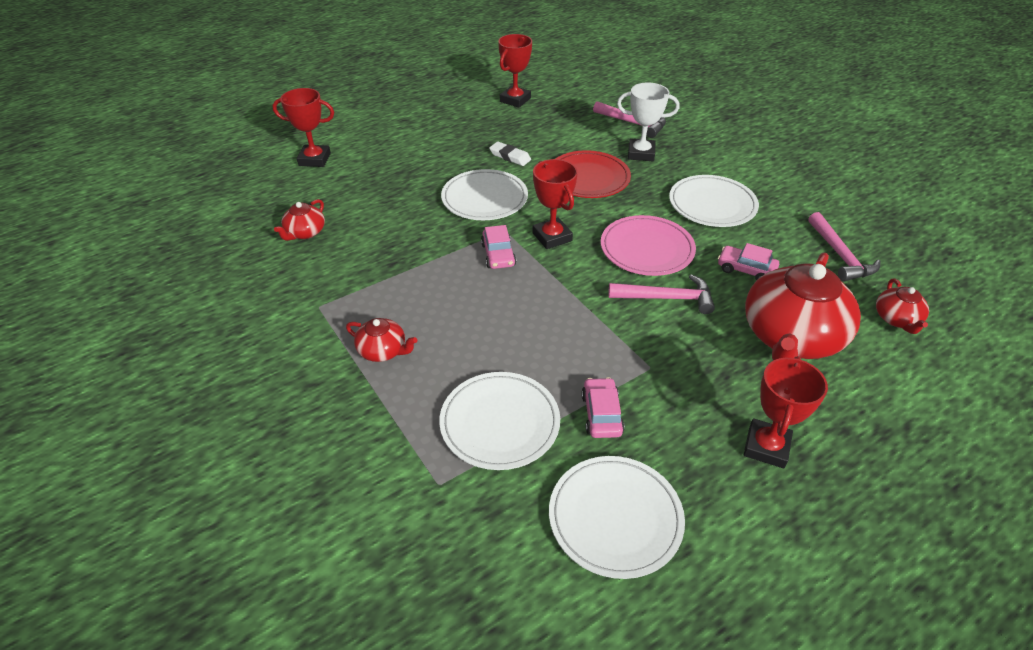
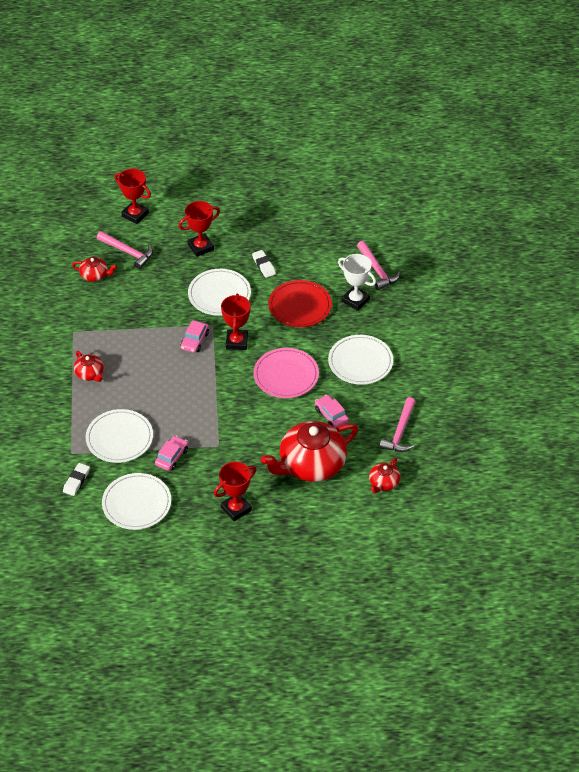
camera: 30 degrees right, 5 degrees up
(305, 232) = (95, 275): red teapot -> red teapot turned 135 degrees counterclockwise
(483, 529) = (76, 481): none -> white eraser
(515, 100) = (312, 211): red trophy -> red trophy (200, 247)
(666, 298) = (266, 411): pink hammer -> pink hammer (127, 252)

